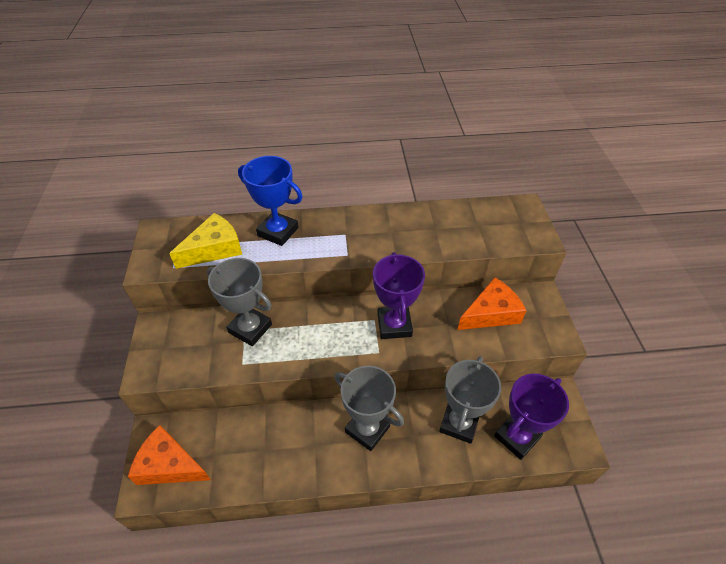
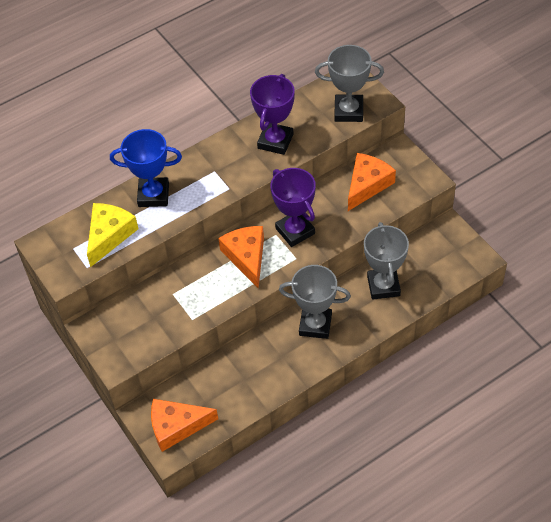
camera: 25 degrees left, 5 degrees up
(250, 328) = (176, 290): grey trophy -> grey trophy (348, 111)
(333, 328) = (246, 257): none -> orange cheese
(516, 437) = (431, 274): purple trophy -> purple trophy (275, 141)

